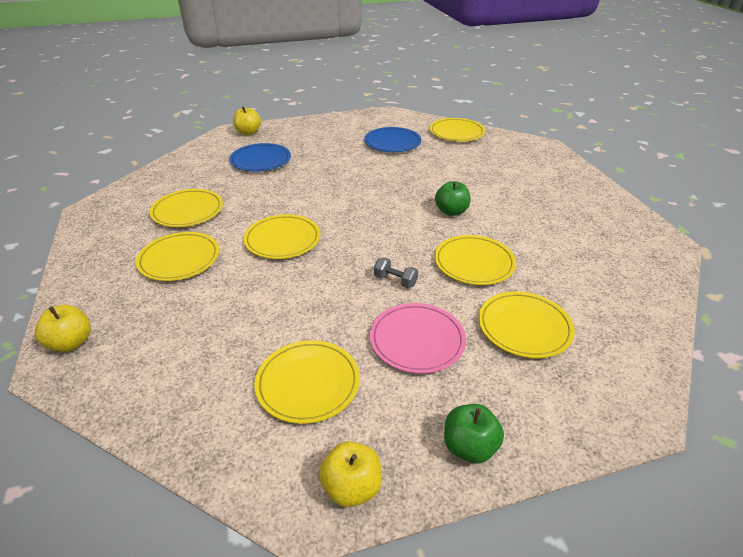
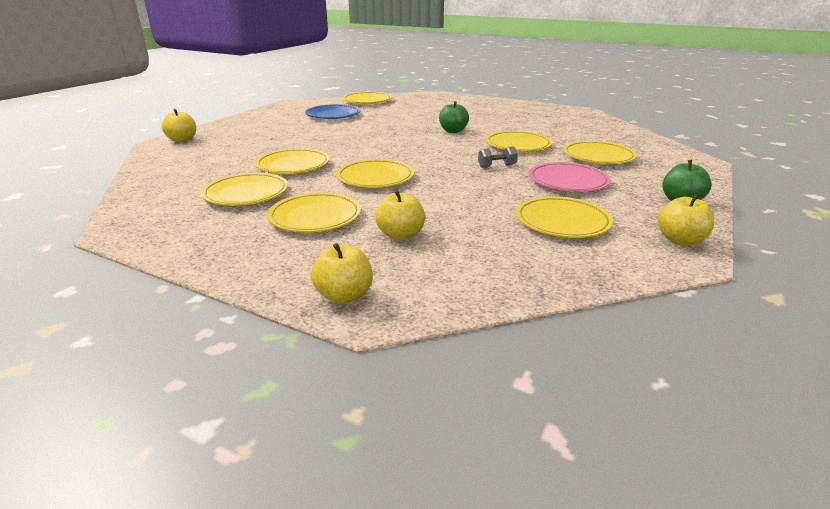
camera: 45 degrees left, 10 degrees down
(187, 312) = (400, 235): none -> yellow apple
(260, 161) = (241, 150): blue plate -> none
(260, 195) = (293, 165): none -> yellow plate

